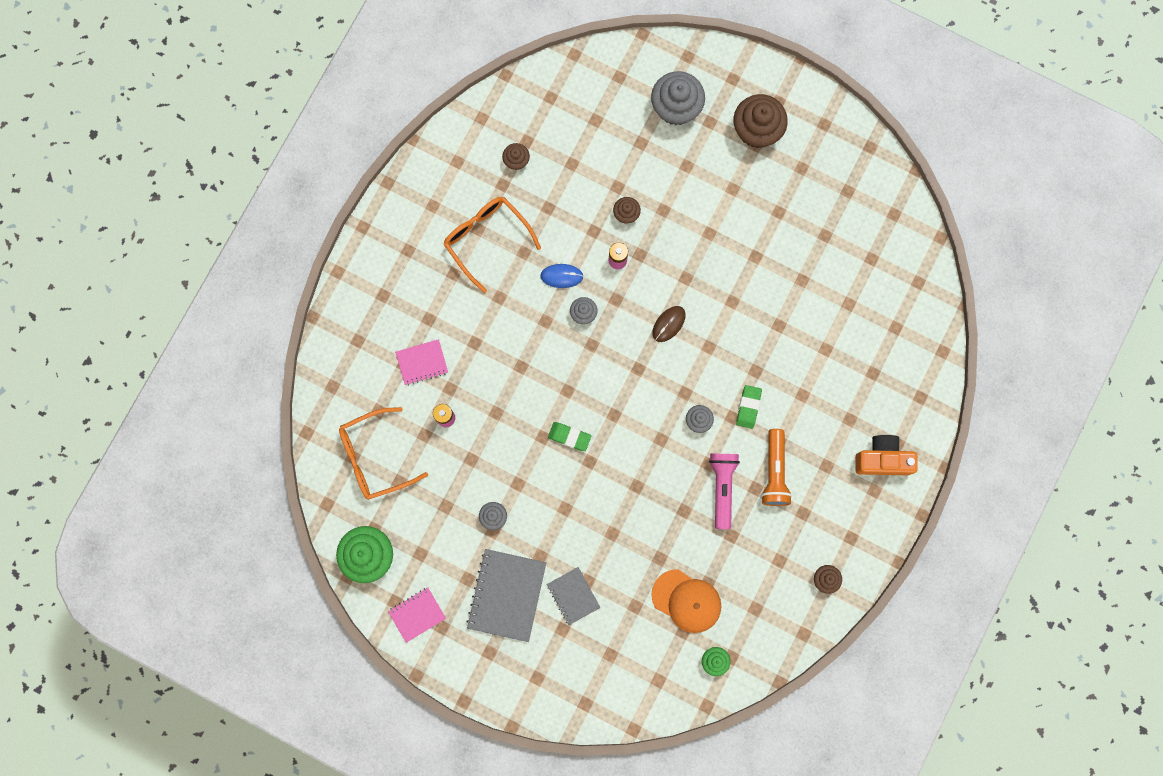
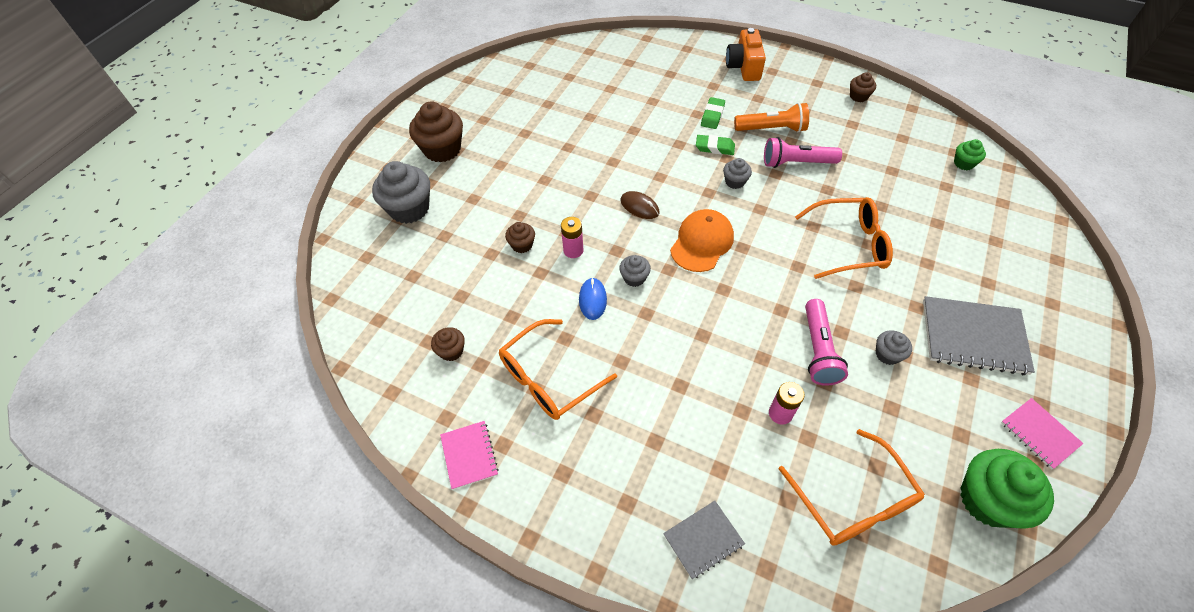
camera: 90 degrees left, 25 degrees down
(422, 362) = (714, 446): pink notebook -> pink notebook (469, 455)
(501, 460) = (818, 350): none -> pink flashlight
(569, 437) = (775, 285): green eraser -> green eraser (712, 116)
(573, 596) = (948, 274): grey notebook -> grey notebook (703, 539)
(612, 514) = (849, 244): none -> orange glasses
(686, 601) = (915, 184): orange cap -> orange cap (702, 242)

